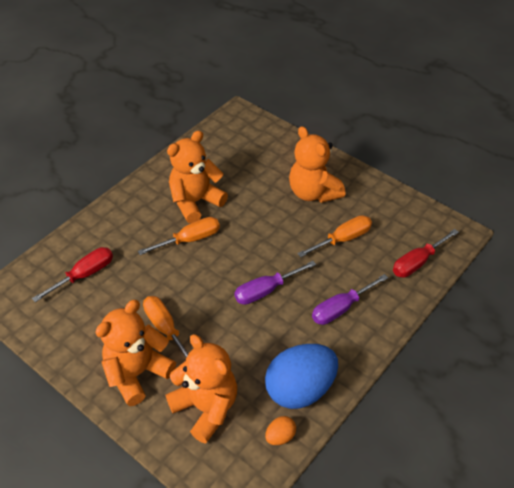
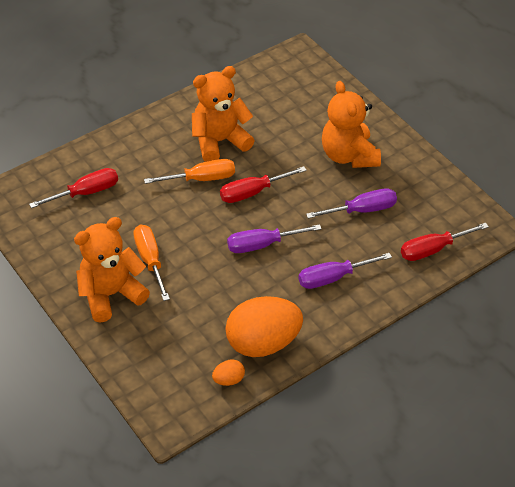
camera: 15 degrees right, 0 degrees up
(206, 407) = (167, 339): orange teddy bear -> none
(240, 243) = (253, 192): none -> red screwdriver
(300, 389) = (263, 343): blue egg -> orange egg
(342, 239) = (362, 210): orange screwdriver -> purple screwdriver

